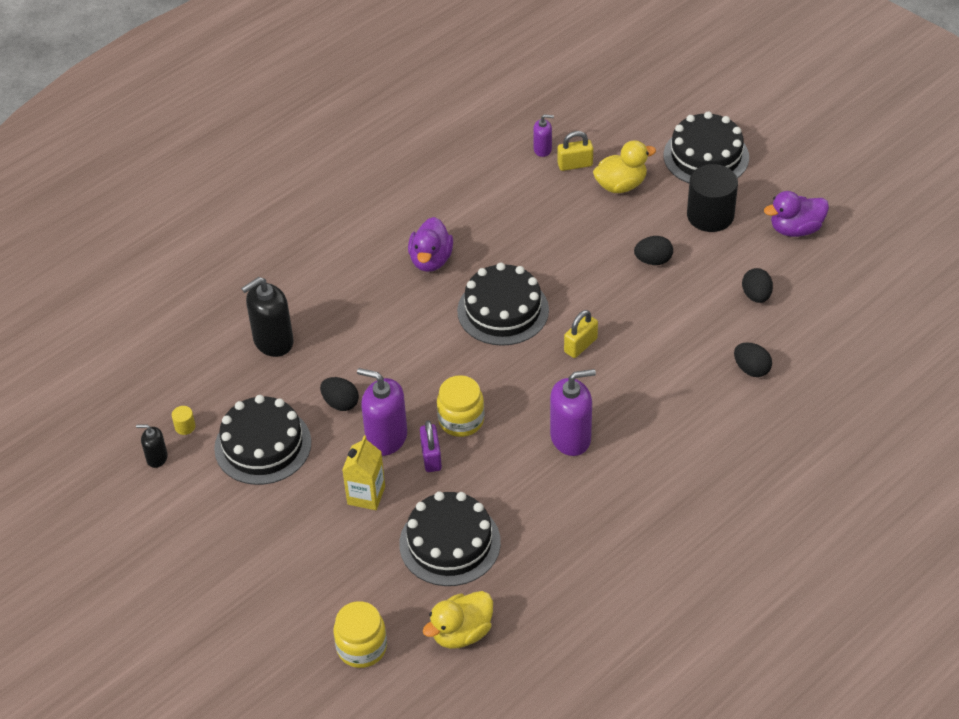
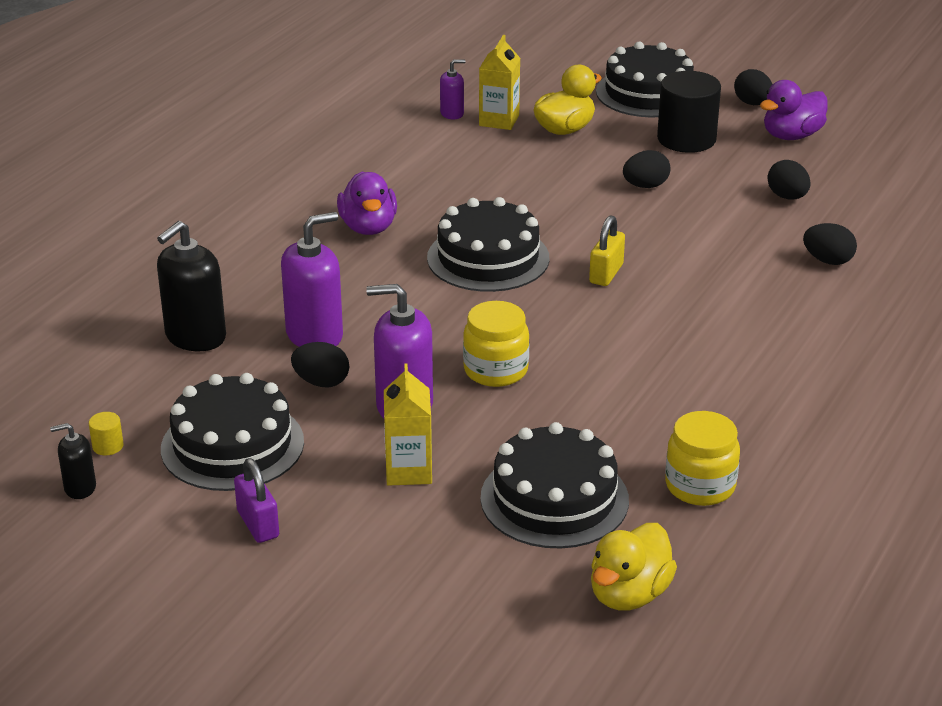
camera: 20 degrees left, 15 degrees down
(362, 647) = (495, 643): yellow jar -> yellow jar (700, 486)
(431, 457) = (476, 414): purple padlock -> purple padlock (258, 524)
(570, 438) = (649, 362): purple soap dispenser -> purple soap dispenser (314, 335)
(575, 164) = (499, 120): yellow padlock -> yellow carton
(783, 185) = (752, 103): none -> black egg

